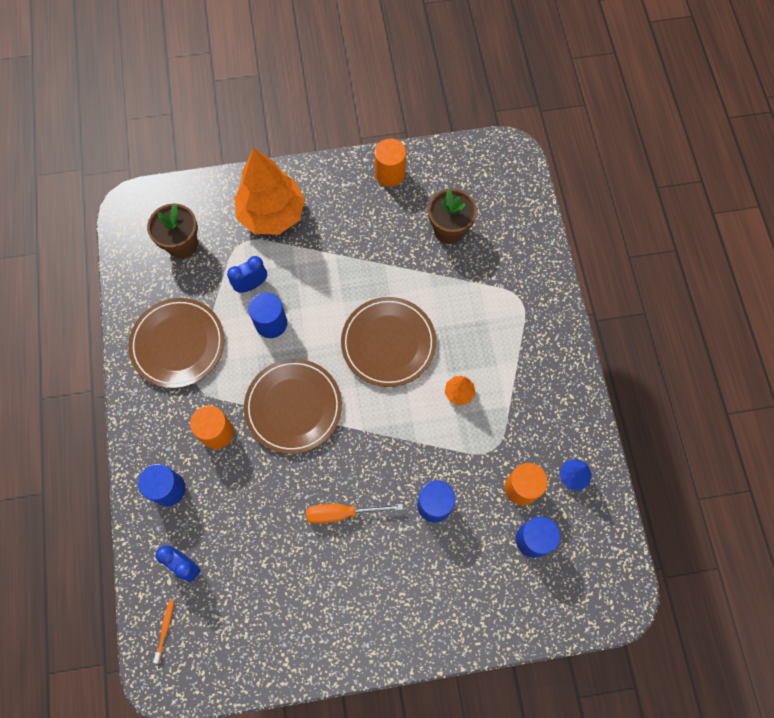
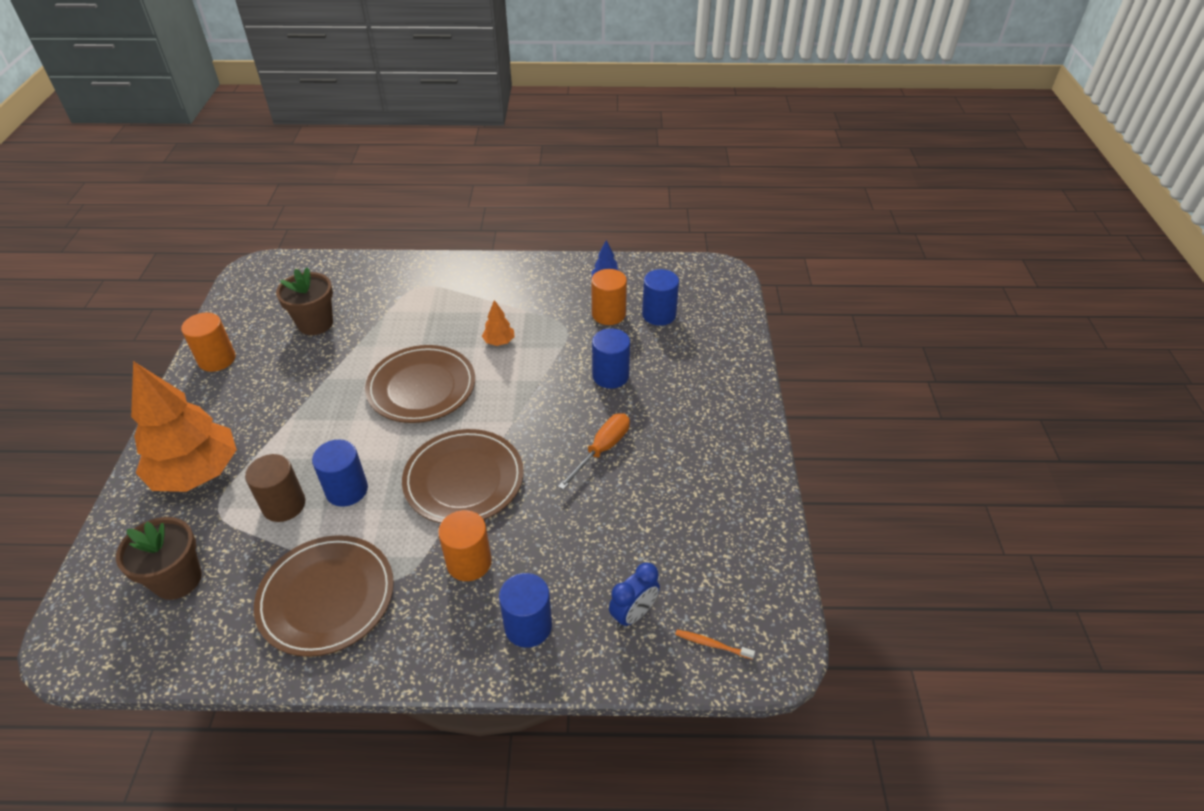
camera: 80 degrees left, 25 degrees down
(251, 285) = (284, 505): blue clock -> brown cylinder
(342, 513) = (602, 449): orange screwdriver -> orange screwdriver turned 150 degrees counterclockwise

